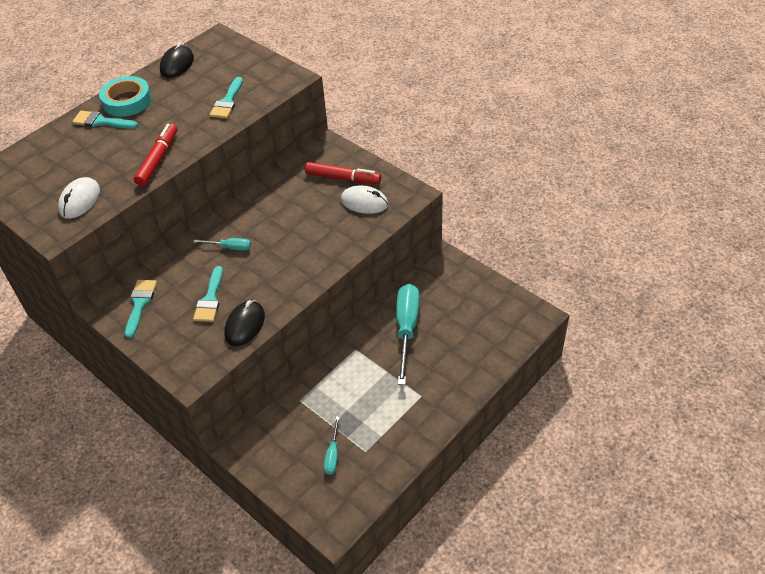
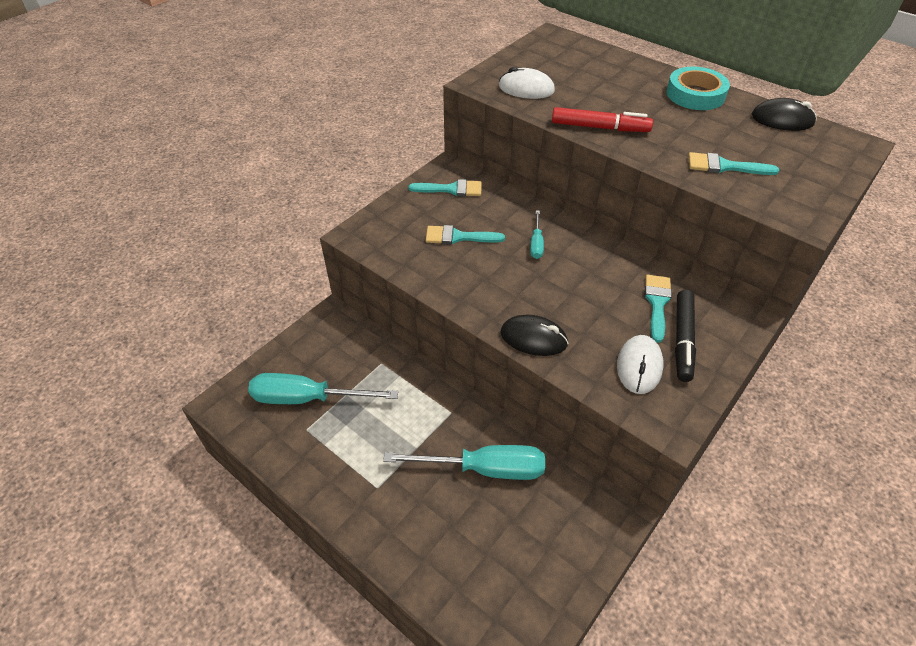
camera: 85 degrees right, 0 degrees up
(101, 121) = (653, 83): turquoise brush -> turquoise brush (657, 303)
(245, 325) = (421, 267): black mouse -> black mouse (533, 338)
(332, 455) = (307, 398): turquoise screwdriver -> turquoise screwdriver, size x2.06
(343, 178) = (682, 340): red marker -> black marker

